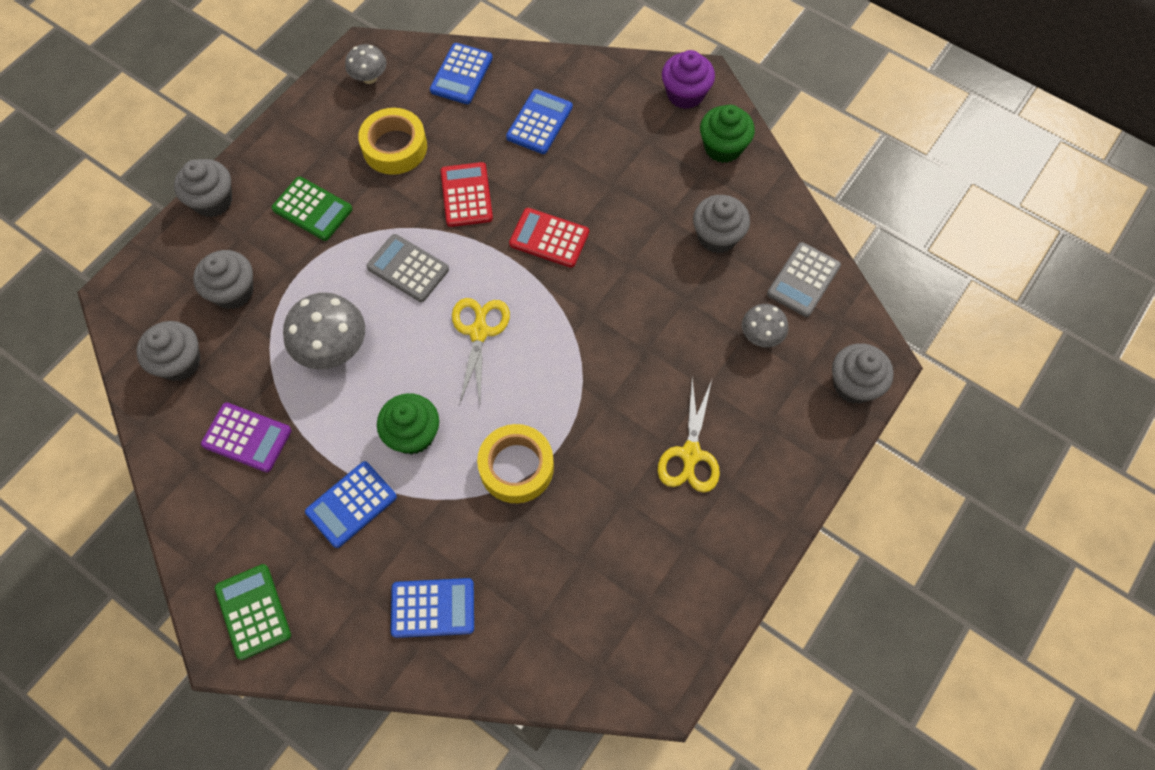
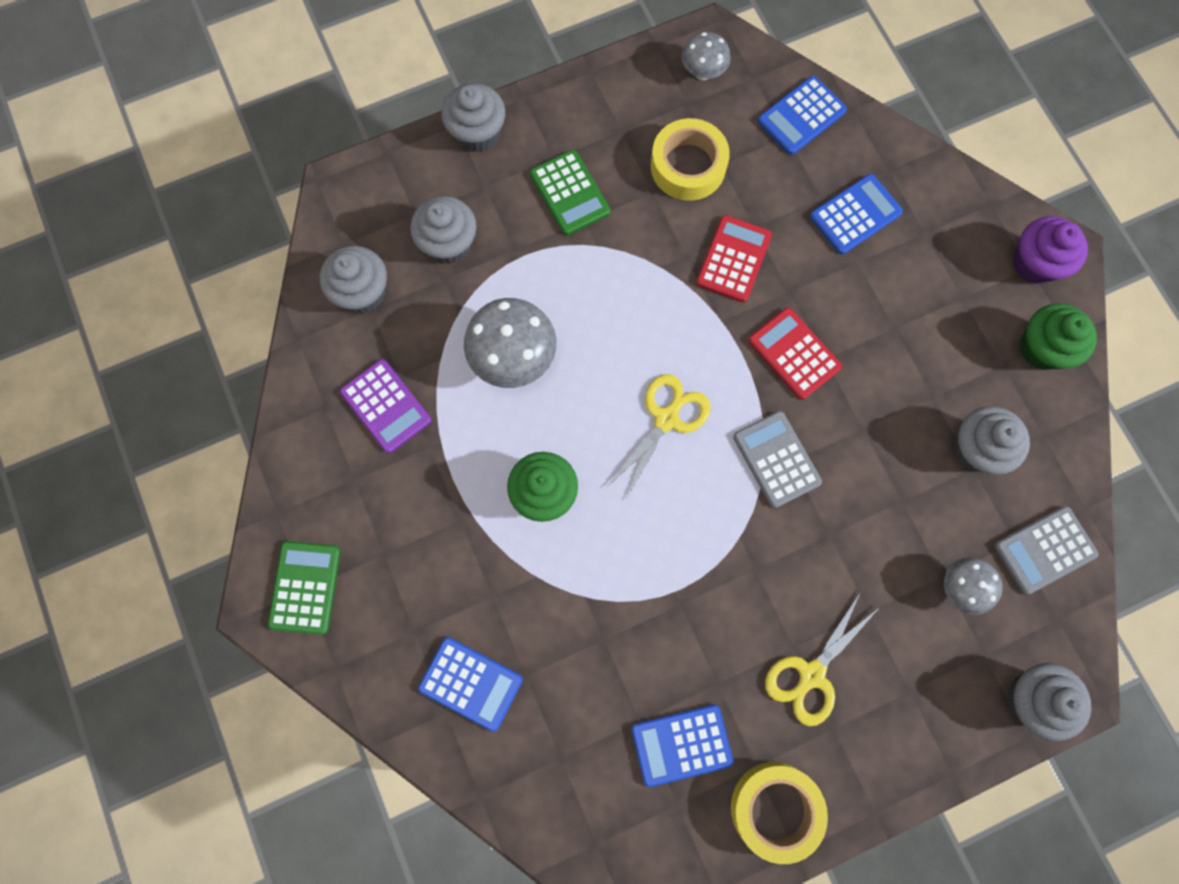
camera: 30 degrees right, 10 degrees up
(351, 504) = (448, 532): blue calculator -> blue calculator (681, 745)
(408, 268) = (631, 310): grey calculator -> grey calculator (776, 459)
(516, 467) = (627, 586): yellow tape -> yellow tape (775, 808)

